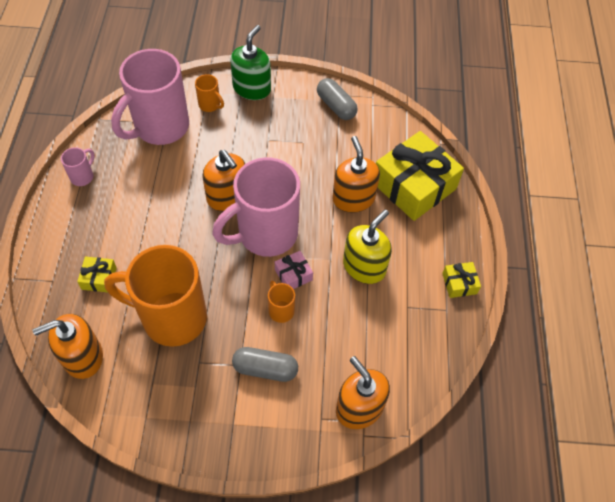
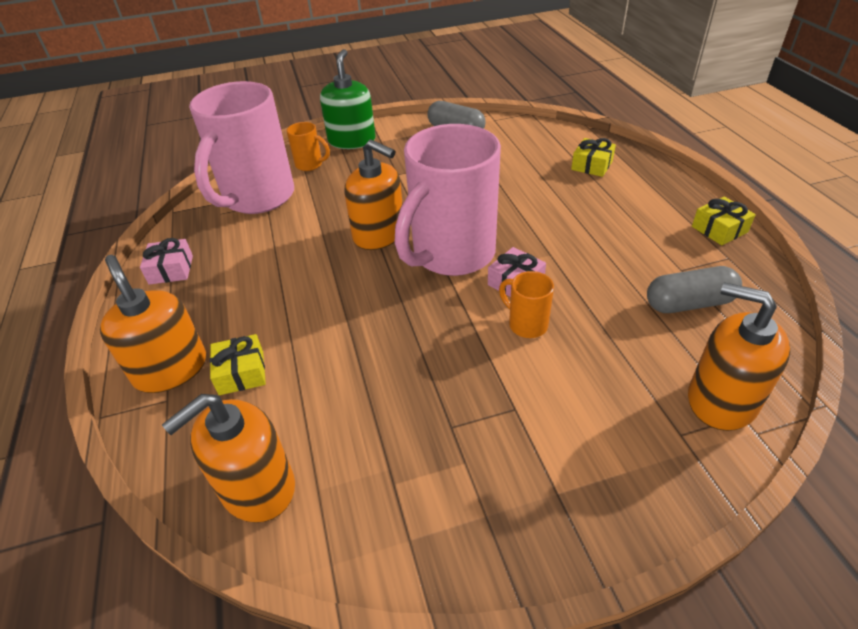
camera: 15 degrees left, 15 degrees down
(82, 176) = (171, 270): pink mug -> pink gift
(172, 318) = (377, 384): orange mug -> none
(265, 369) = (554, 400): grey capsule -> grey capsule (689, 303)
(353, 198) = (533, 194): orange soap dispenser -> orange soap dispenser (170, 369)
(364, 267) = (597, 248): yellow soap dispenser -> none
(414, 186) = (592, 165): yellow gift -> yellow gift, size x0.43

